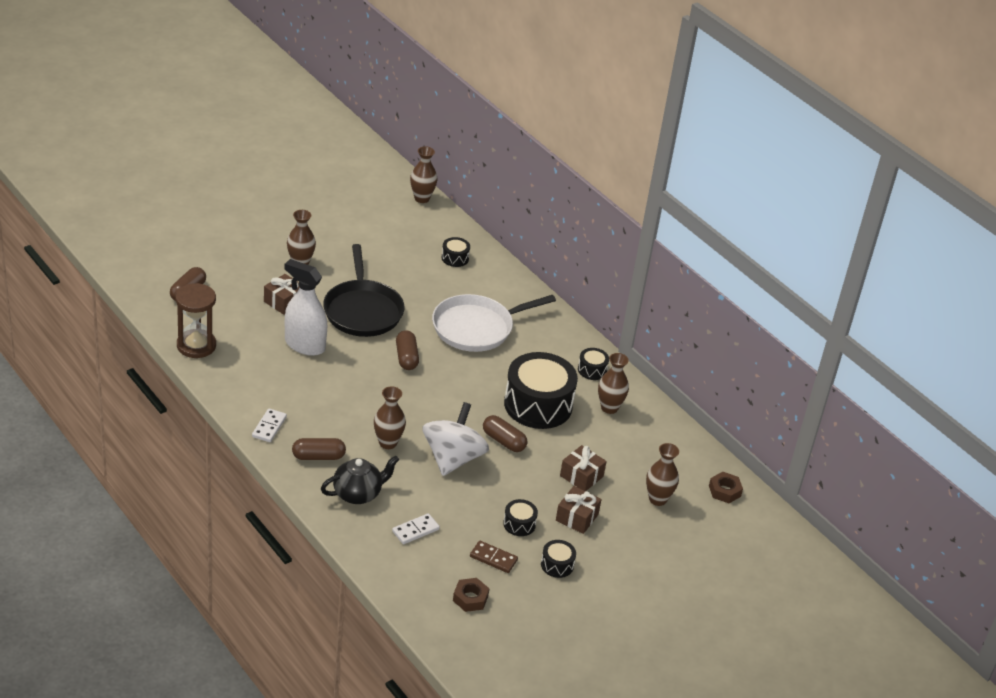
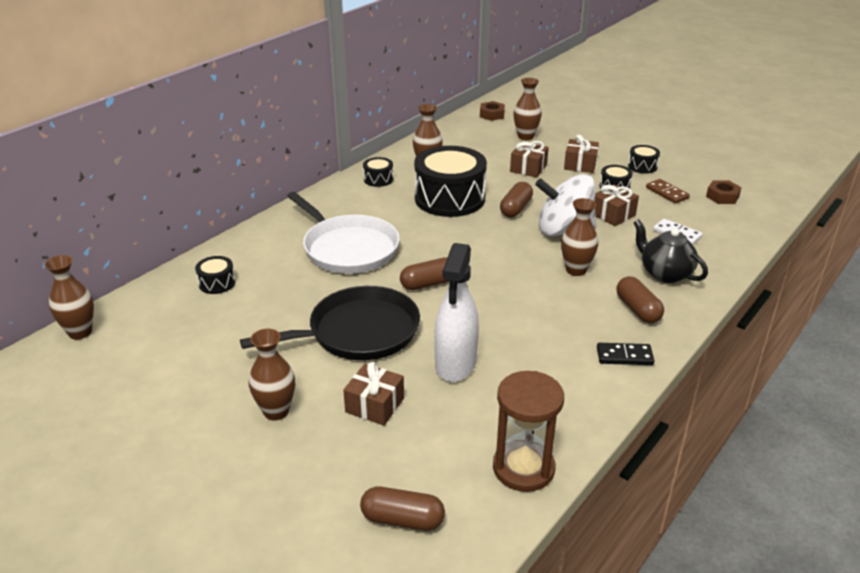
camera: 100 degrees left, 5 degrees down
(269, 427) = (624, 356): white domino -> black domino
(467, 501) = (613, 214): none -> brown gift
(493, 558) = (667, 193): brown domino -> brown domino turned 45 degrees counterclockwise

